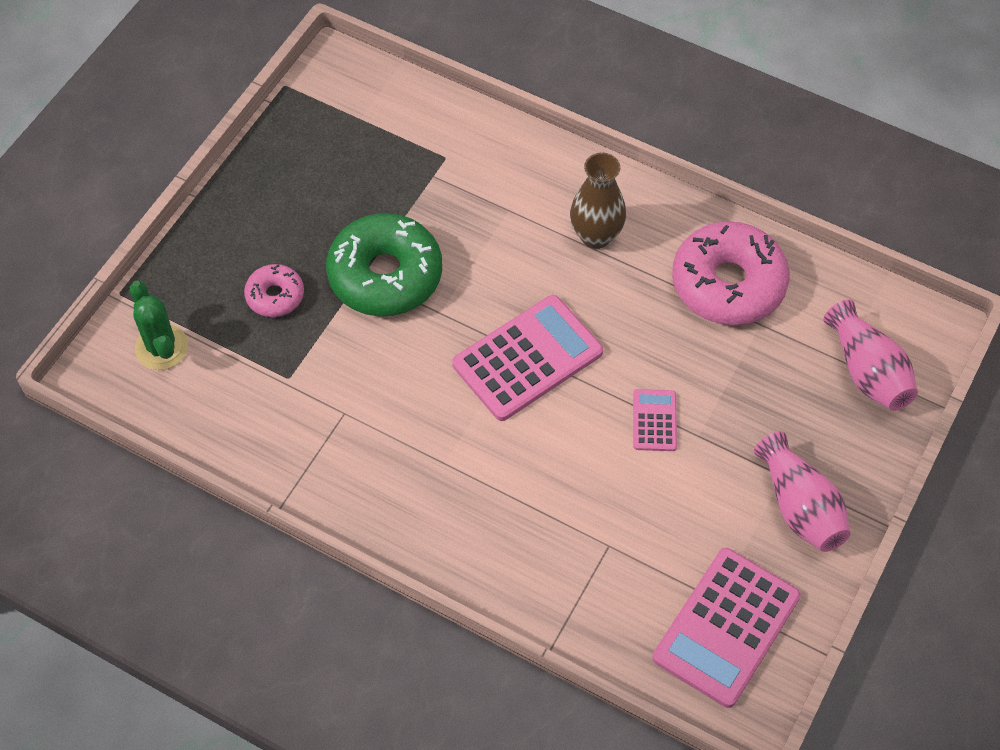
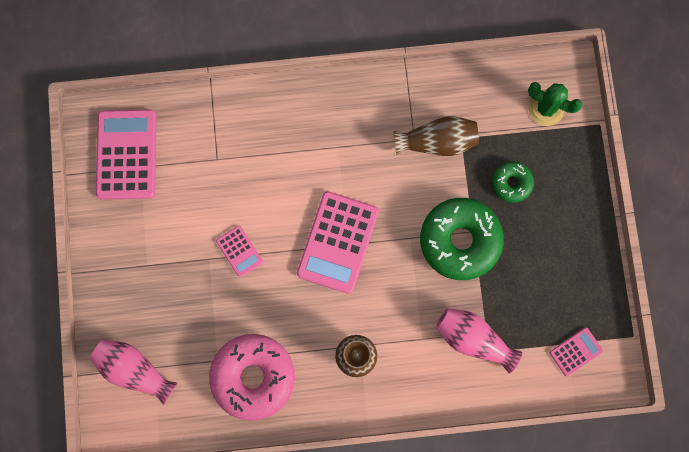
camera: 145 degrees right, 20 degrees up
(275, 296) = (511, 183): pink donut -> green donut
(320, 392) = (437, 142): none -> brown vase
(355, 106) = (575, 351): none -> pink calculator
(799, 506) = (126, 252): pink vase -> pink vase (473, 339)

